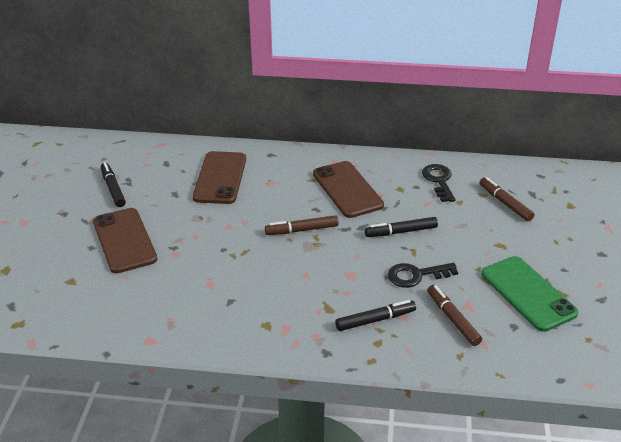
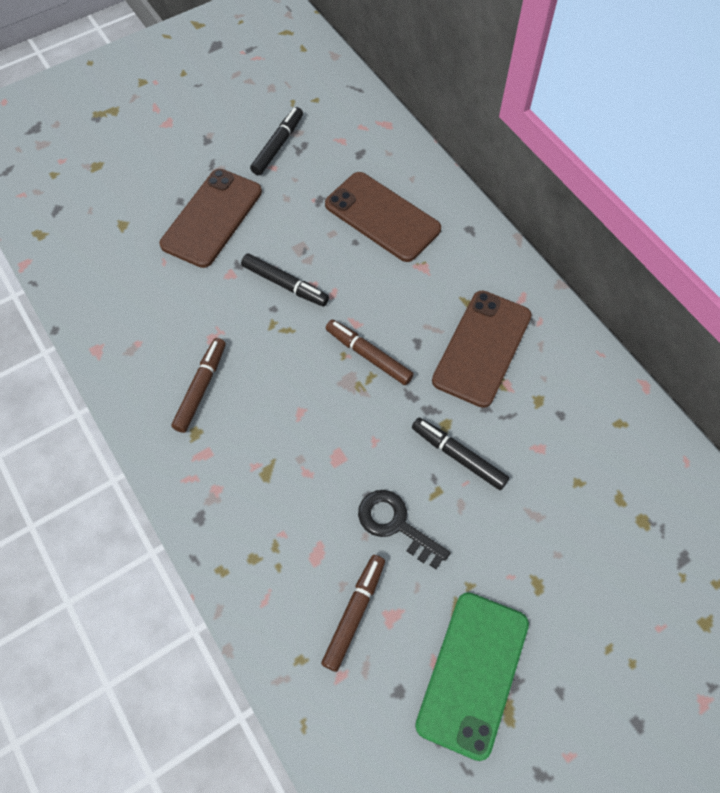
camera: 50 degrees right, 25 degrees up
(220, 178) = (382, 217): brown phone -> brown phone turned 75 degrees clockwise
(375, 320) = (286, 532): black marker -> black marker (285, 284)
(439, 180) = (597, 431): black key -> none
(505, 203) = (628, 538): brown marker -> brown marker (201, 388)

